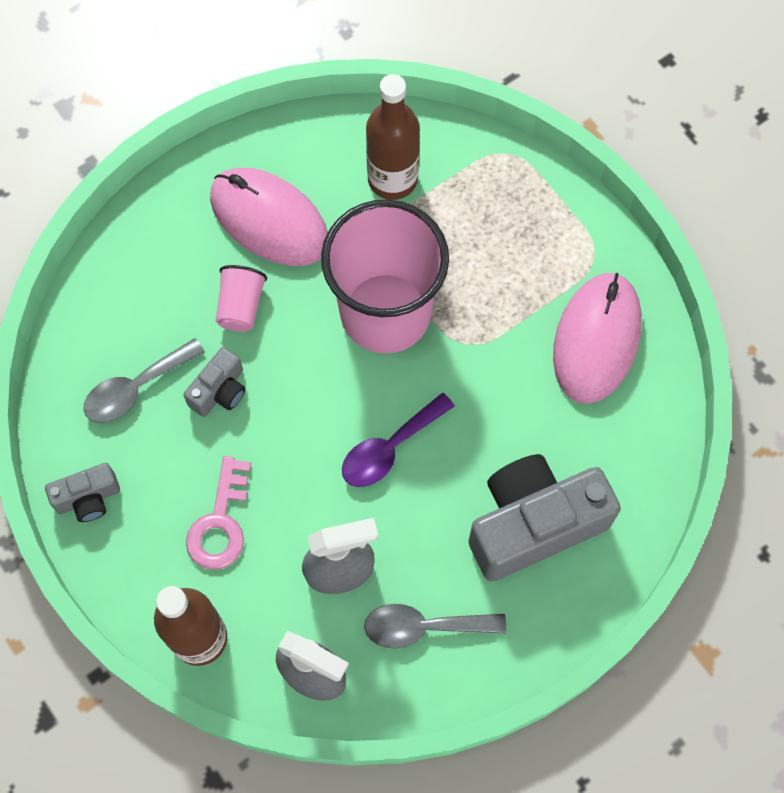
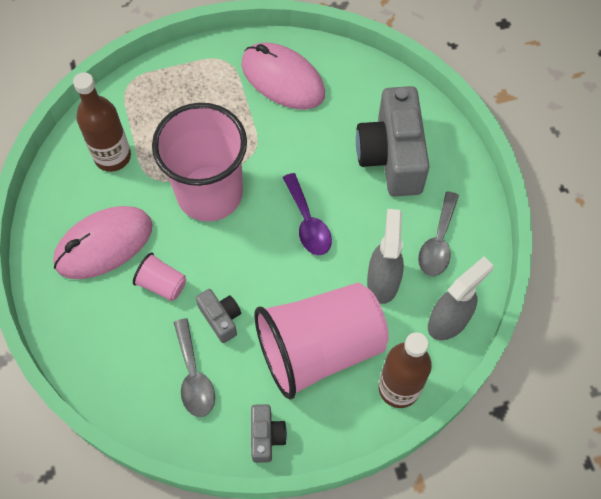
camera: 70 degrees left, 5 degrees down
(220, 522) = (319, 348): pink key -> pink cup

